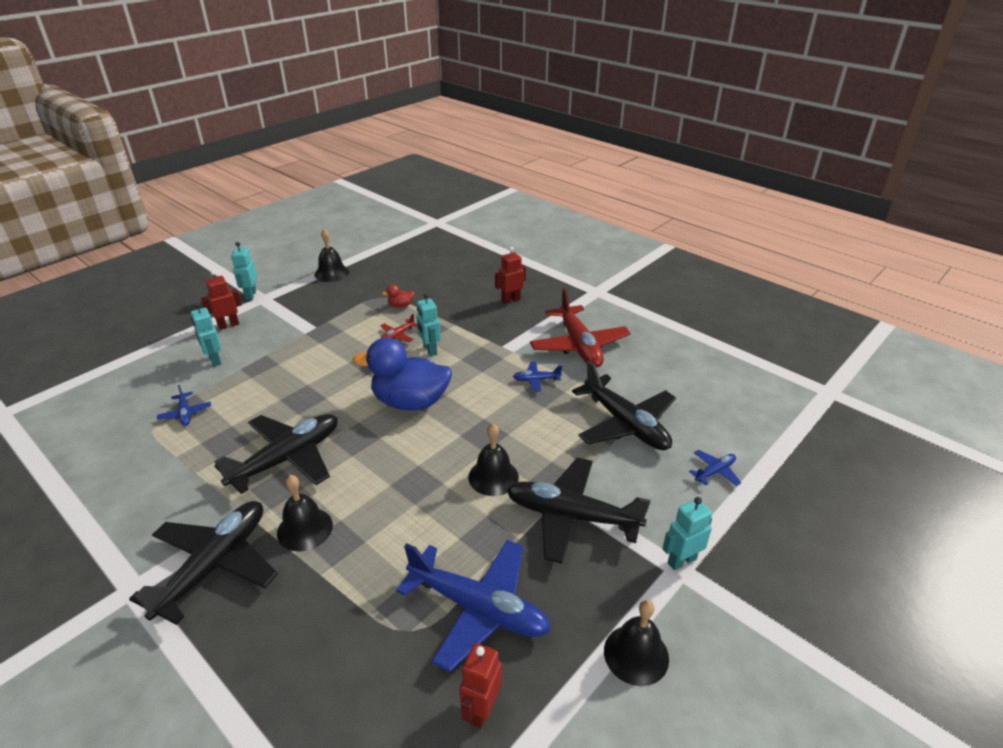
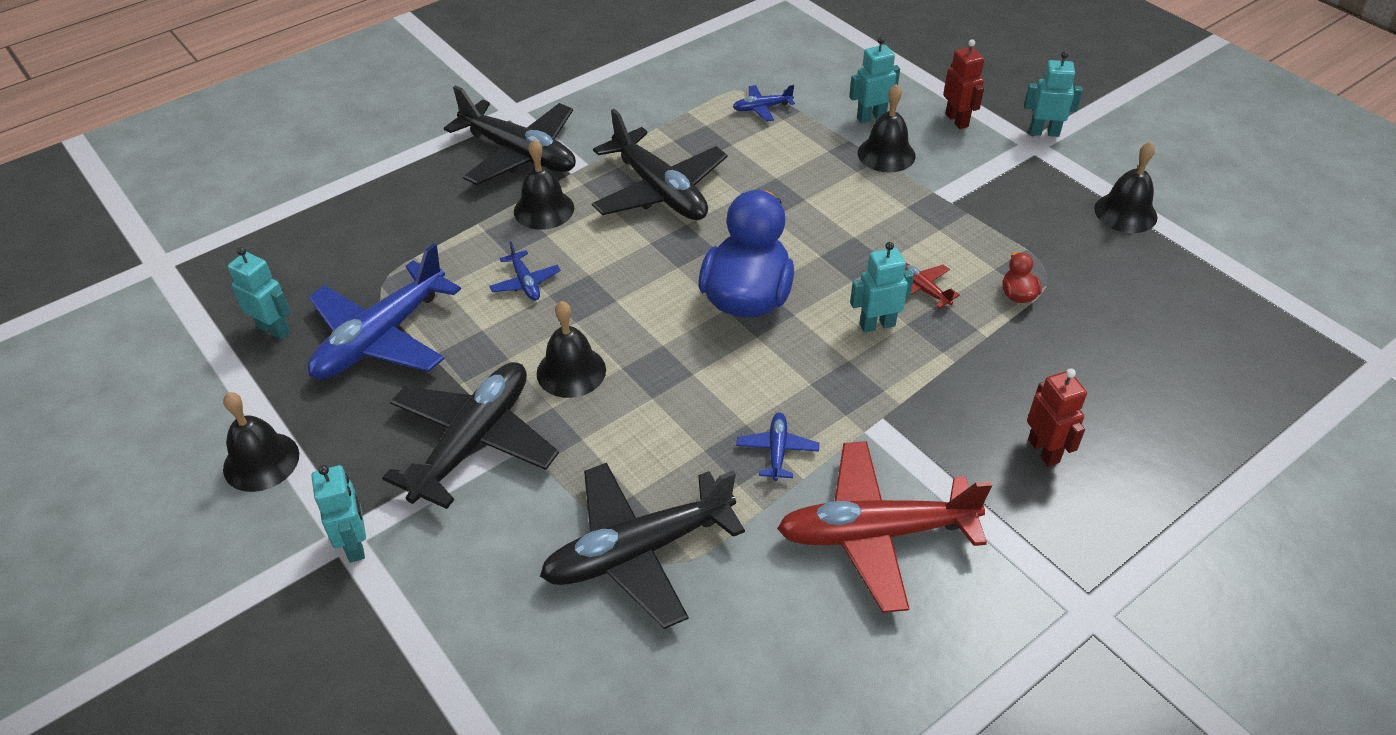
camera: 100 degrees right, 10 degrees up
(261, 352) = (886, 154): none -> black bell
(481, 709) = (274, 329): red robot -> turquoise robot
(715, 471) = (494, 648): blue plane -> blue plane (525, 283)

